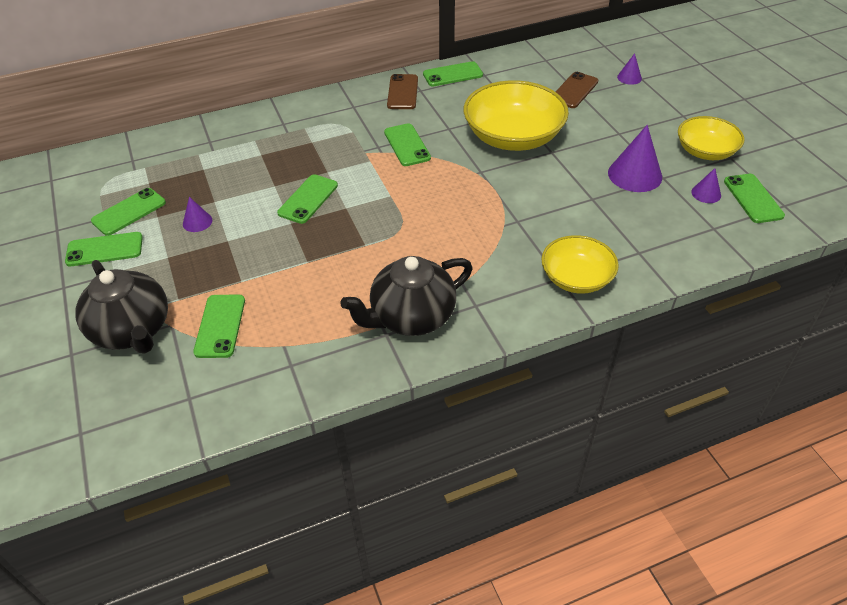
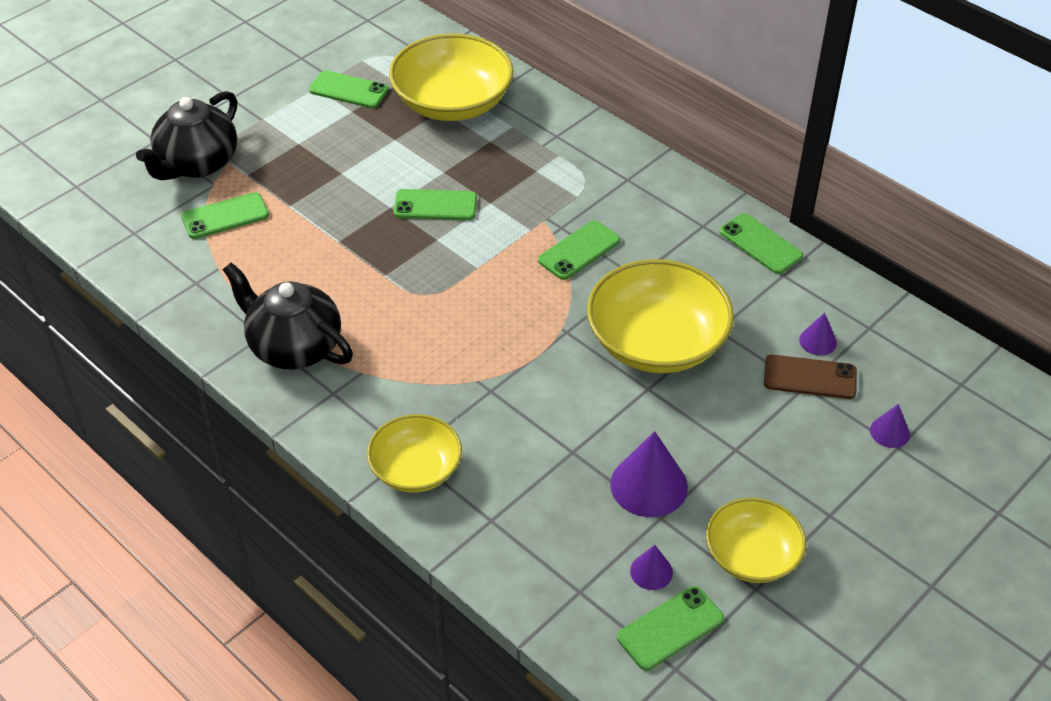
camera: 65 degrees right, 0 degrees up
(104, 249) = (289, 99): green phone -> none
(197, 222) = (358, 141): purple cone -> purple cone (818, 341)
(200, 161) = (452, 102): none -> yellow bowl
(403, 92) = (687, 211): brown phone -> none

